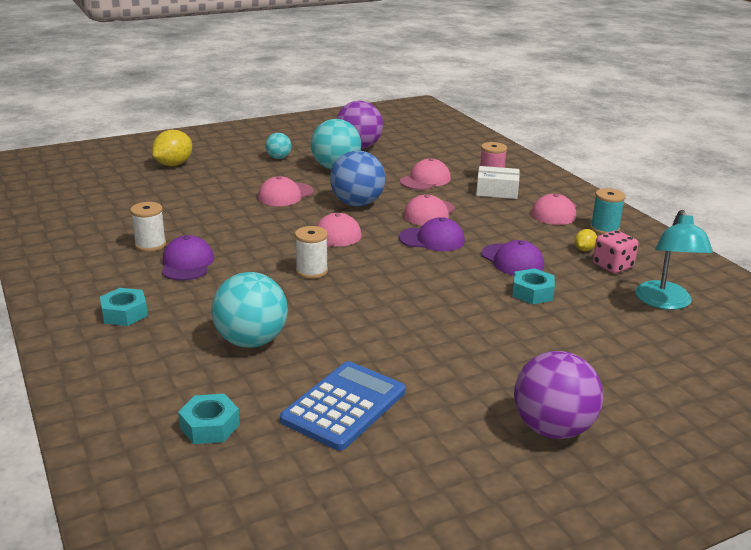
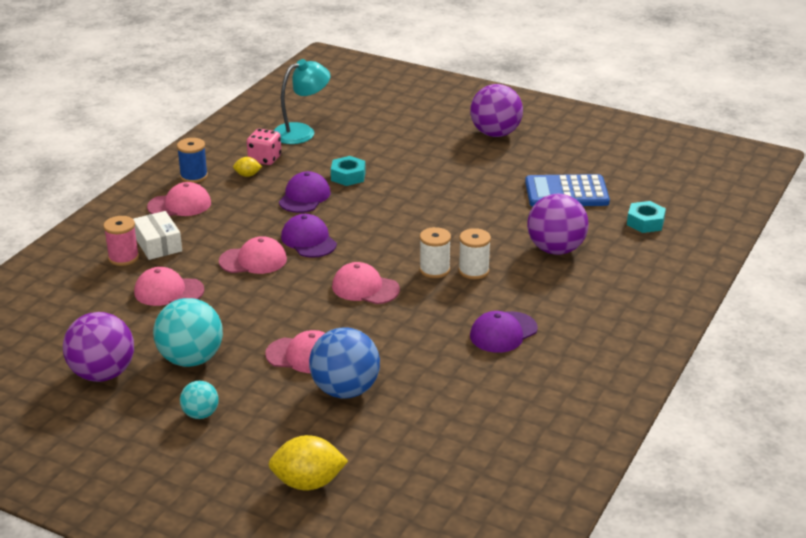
camera: 125 degrees left, 5 degrees up
(124, 313) = (604, 316): turquoise nut -> none
(150, 245) = (501, 371): white spool -> white spool (473, 271)
(251, 341) = (555, 249): turquoise ball -> purple ball
(357, 204) = (276, 305): blue ball -> blue ball (345, 390)
(604, 229) = (194, 176): turquoise spool -> blue spool

